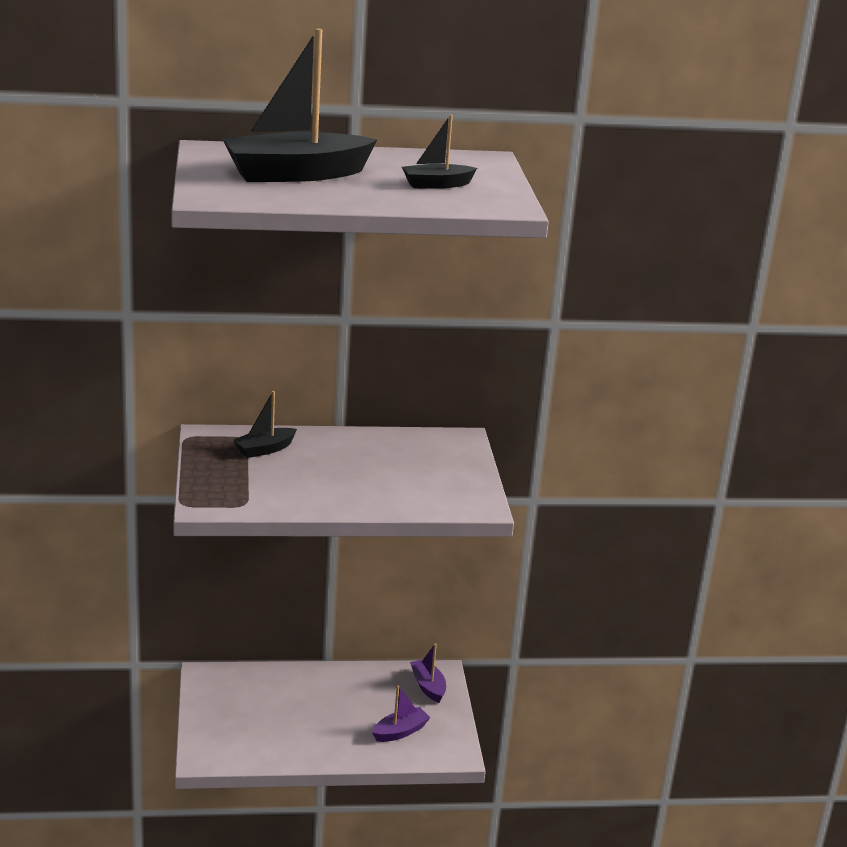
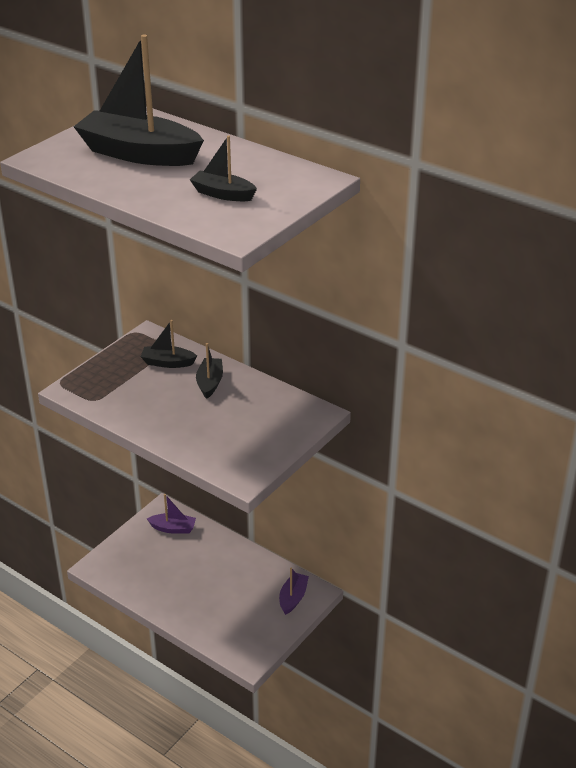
camera: 45 degrees right, 10 degrees up
(331, 450) = (210, 383): none -> black boat
(400, 732) = (232, 621): purple boat -> purple boat (173, 528)

